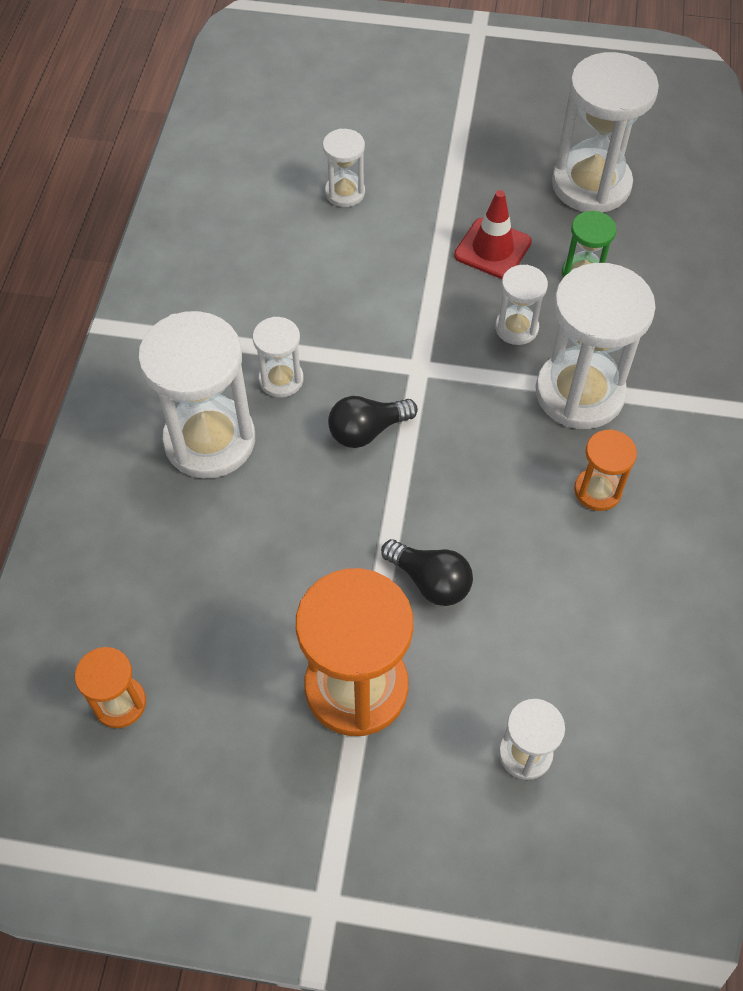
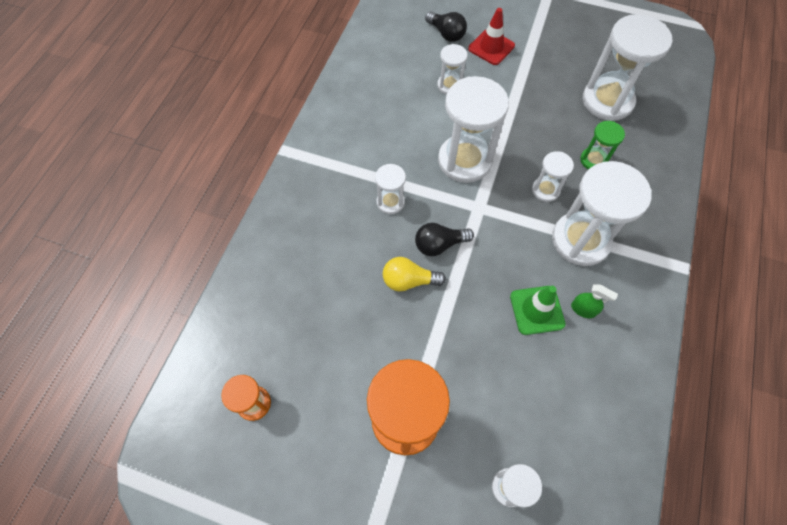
camera: 10 degrees right, 5 degrees up
(210, 440) = (339, 235): white hourglass -> white hourglass (464, 160)
(329, 490) = (409, 281): none -> yellow light bulb
(430, 581) = (464, 354): black light bulb -> black light bulb (446, 34)
(492, 249) = (537, 135): red traffic cone -> red traffic cone (491, 47)
(529, 502) = (537, 310): none -> green traffic cone
(597, 491) = (583, 309): orange hourglass -> green spray bottle

